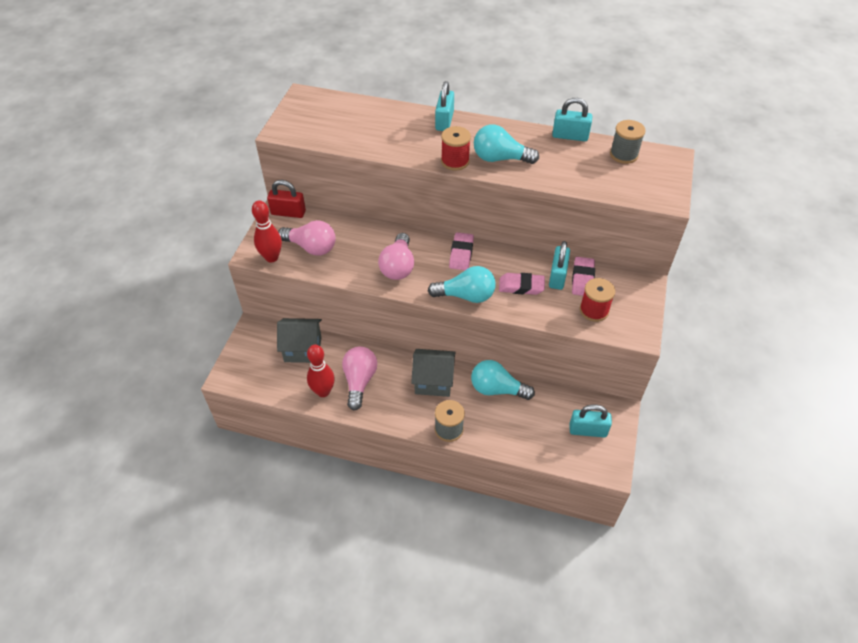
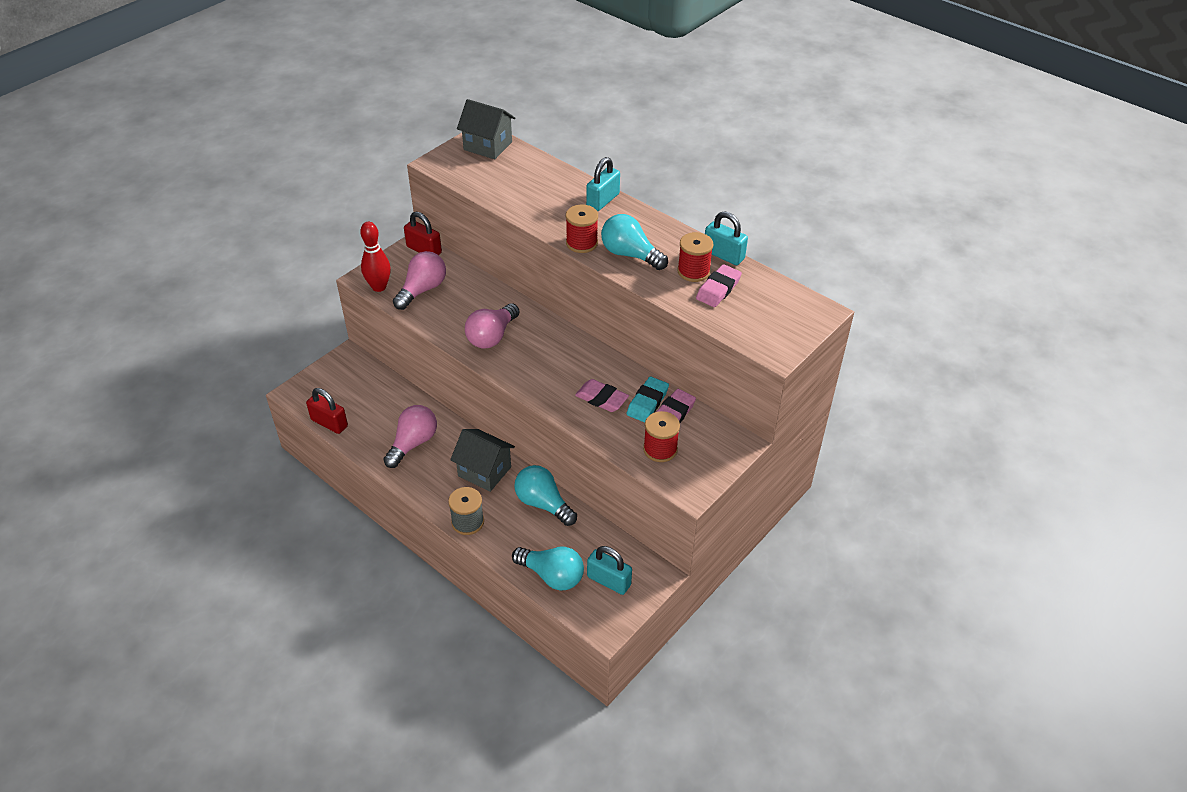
camera: 25 degrees right, 5 degrees down
(276, 392) = (329, 423): none -> red padlock
(303, 349) = (380, 393): grey house -> grey house (488, 146)
(311, 247) = (422, 290): pink light bulb -> pink light bulb turned 105 degrees counterclockwise
(323, 391) = (372, 439): red bowling pin -> none
(461, 254) = (564, 346): pink eraser -> pink eraser (718, 289)
(466, 296) = (538, 387): turquoise light bulb -> turquoise light bulb (552, 575)
(557, 276) = (647, 402): turquoise padlock -> turquoise eraser
(558, 156) = (693, 271): none -> red spool
(623, 154) = (767, 292): grey spool -> none

